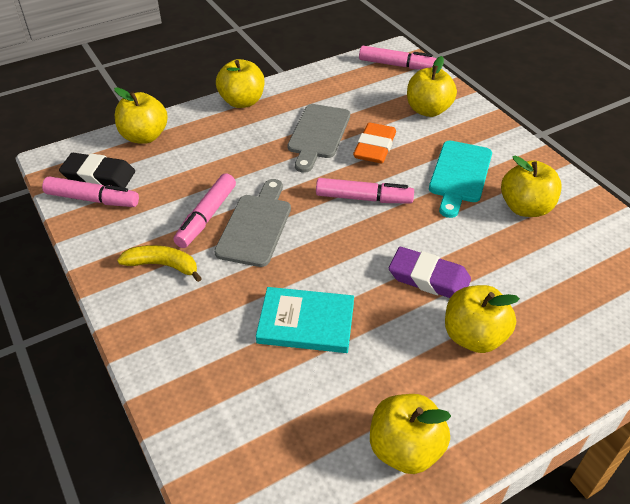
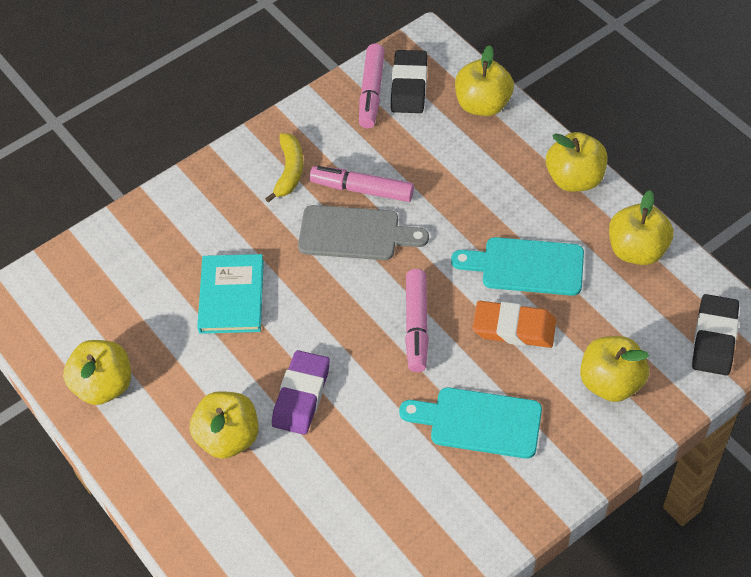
camera: 85 degrees right, 10 degrees up
(318, 134) = (526, 266): grey cutting board -> turquoise cutting board
(396, 65) = (714, 338): pink marker -> black eraser
(525, 208) = (430, 494): yellow apple -> yellow apple (637, 250)

